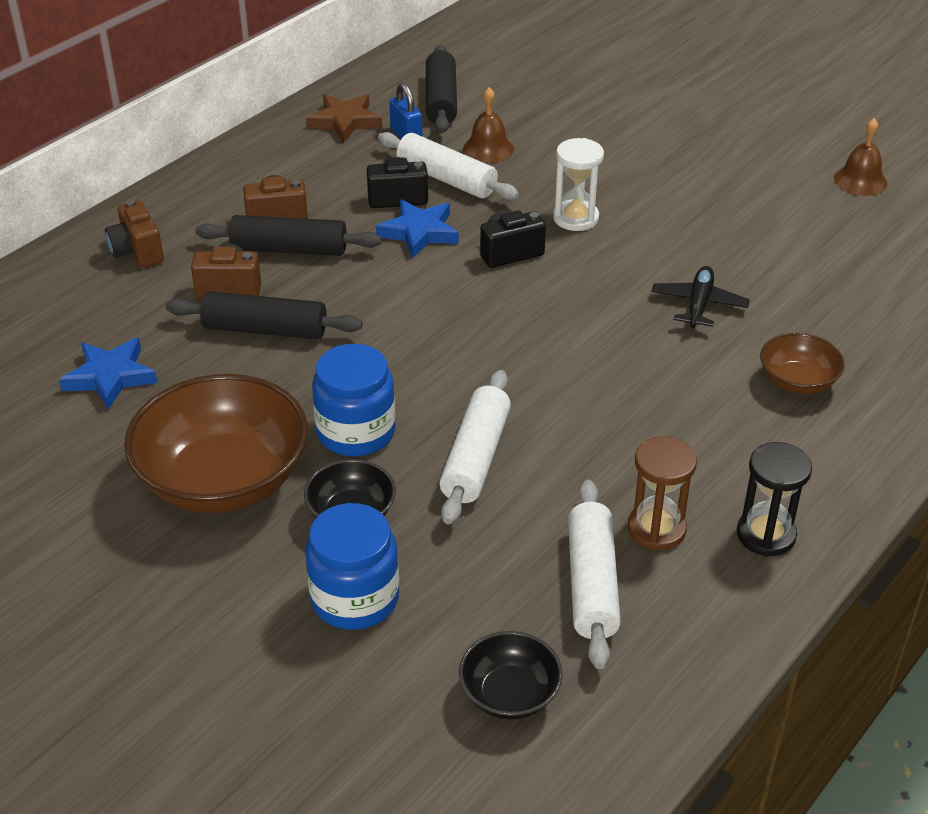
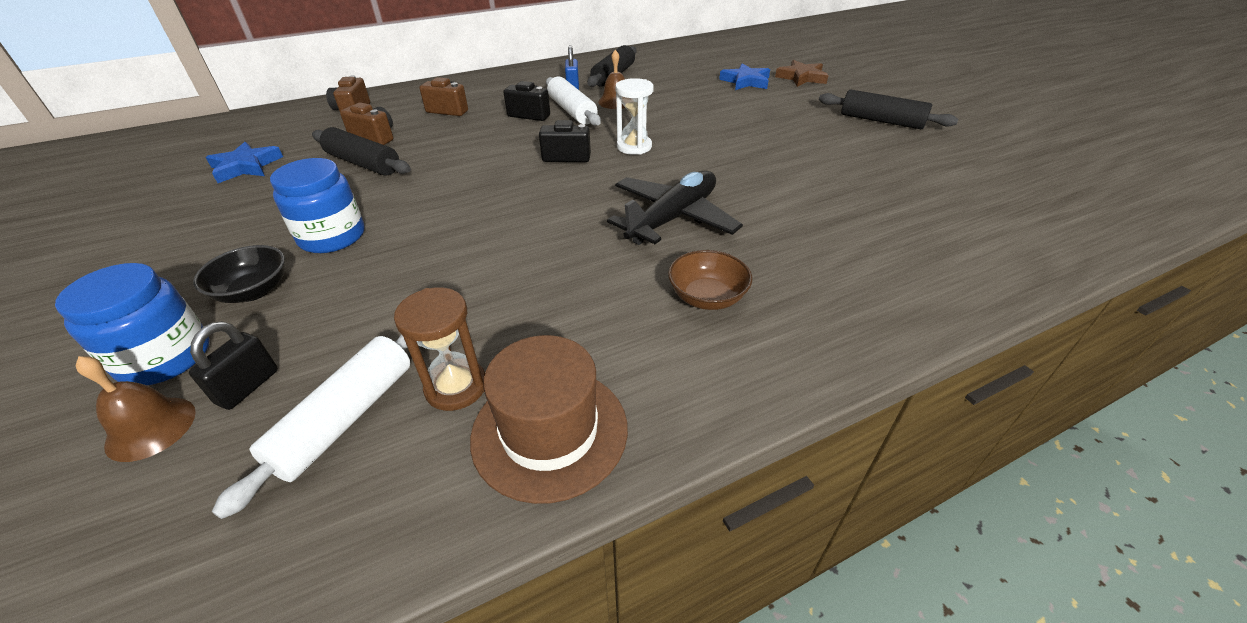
camera: 25 degrees right, 0 degrees up
(224, 480) = (214, 242): brown bowl -> none
(289, 249) = (434, 127): black rolling pin -> black rolling pin (881, 121)
(345, 122) = (545, 76): brown star -> brown star (801, 77)
(419, 232) = (522, 134): blue star -> blue star (746, 81)
(472, 592) = (248, 387): none -> black padlock
(475, 457) = (386, 278): white rolling pin -> none
(509, 694) = (146, 505): black bowl -> none
(698, 304) = (673, 218): black plane -> black plane, size x1.68
(766, 535) = (549, 431): black hourglass -> brown hat
(860, 180) = (882, 167): brown bell -> brown bell (151, 428)

